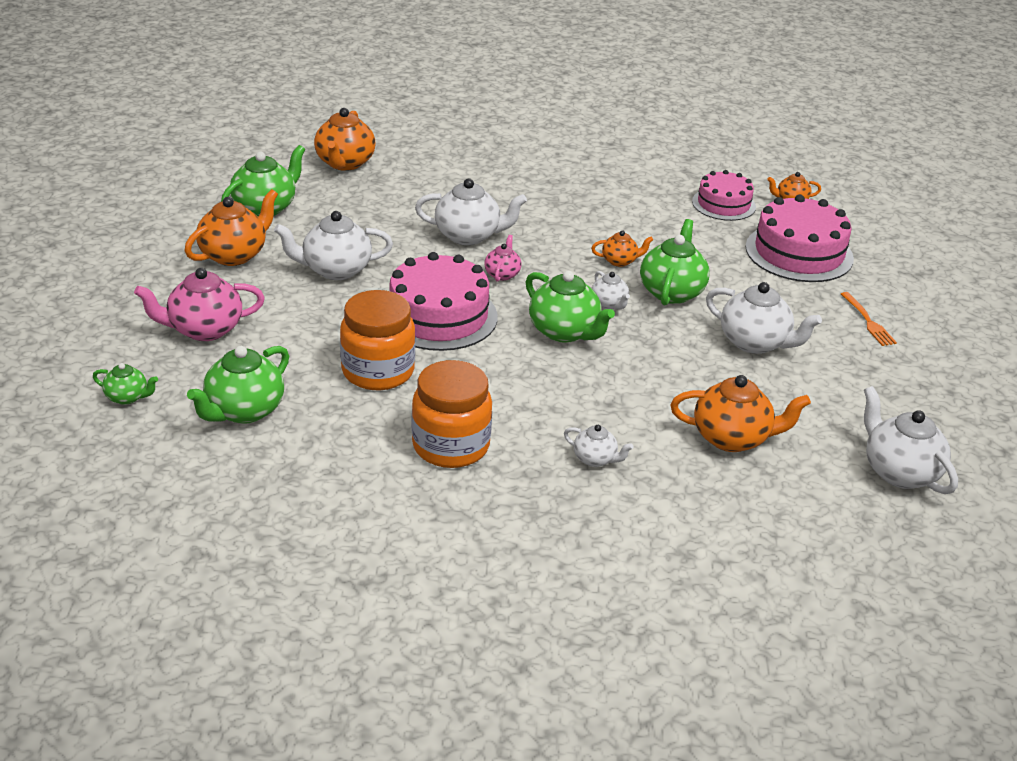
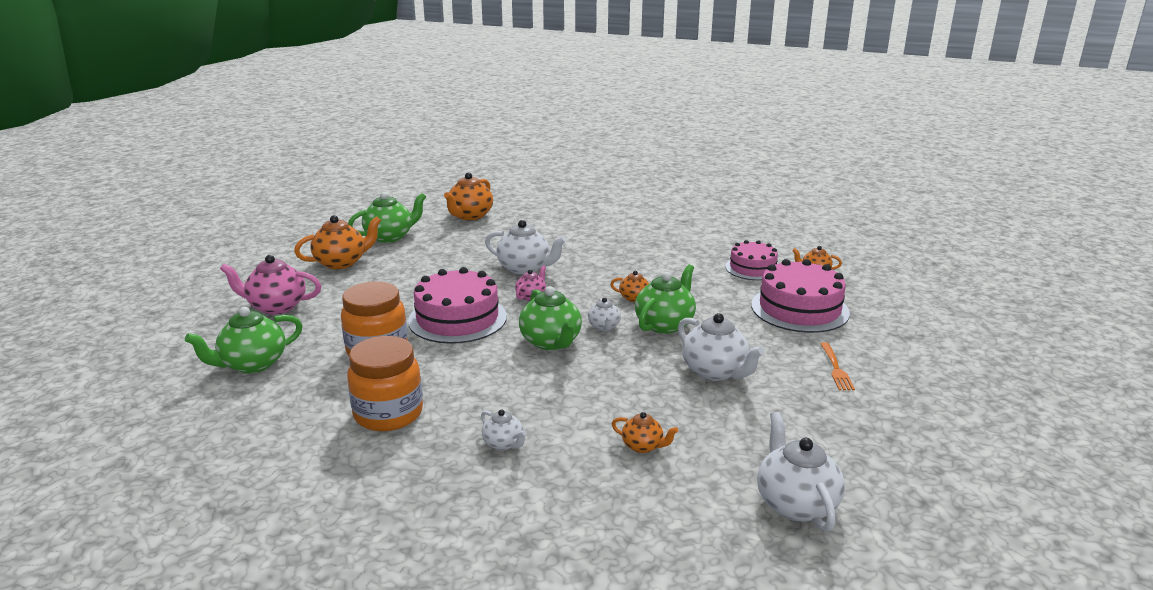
camera: 20 degrees right, 10 degrees down
(127, 397) = (180, 343): green teapot -> none
(335, 270) = (405, 280): white teapot -> none
(732, 438) = (643, 446): orange teapot -> orange teapot, size x0.54

